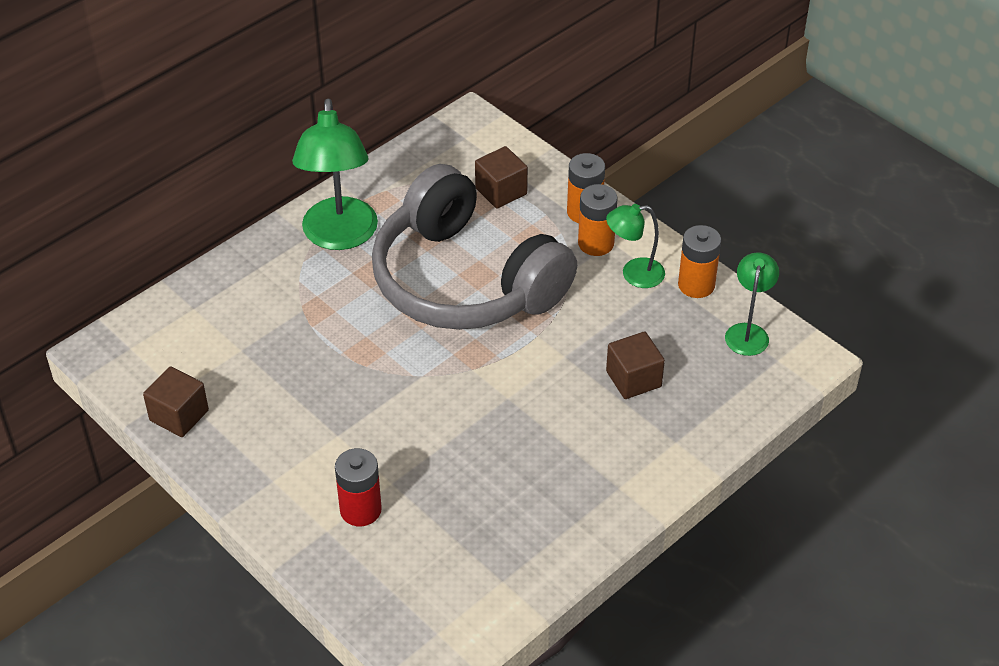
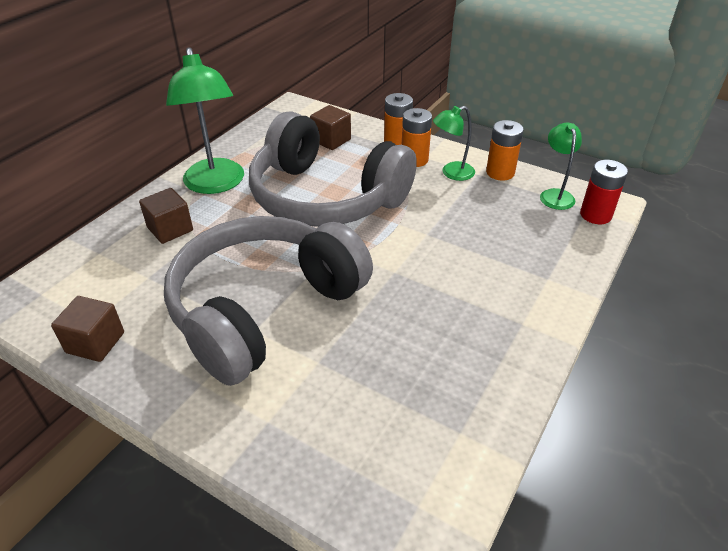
camera: 15 degrees left, 5 degrees down
(353, 414) = (264, 309): none -> grey headphones
(360, 510) = (296, 393): red battery -> red battery (595, 215)
(633, 379) = (489, 240): brown cube -> brown cube (170, 229)

